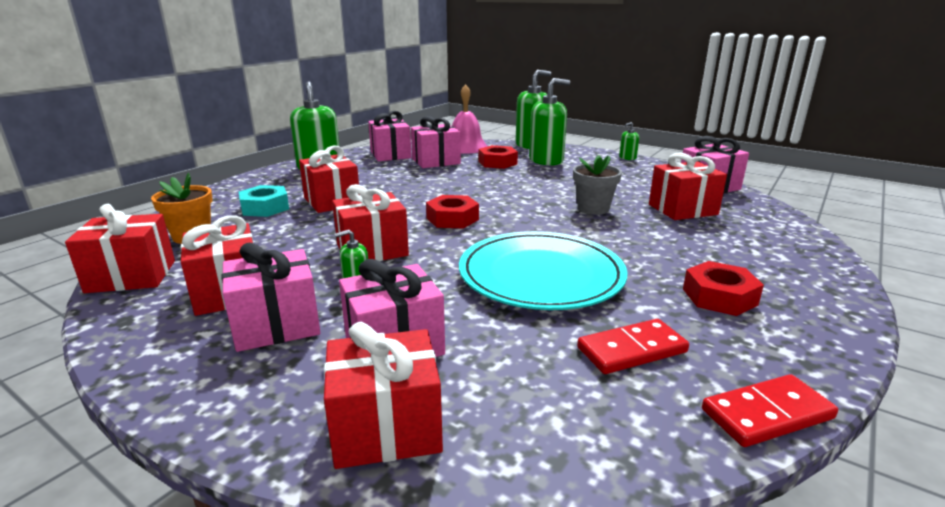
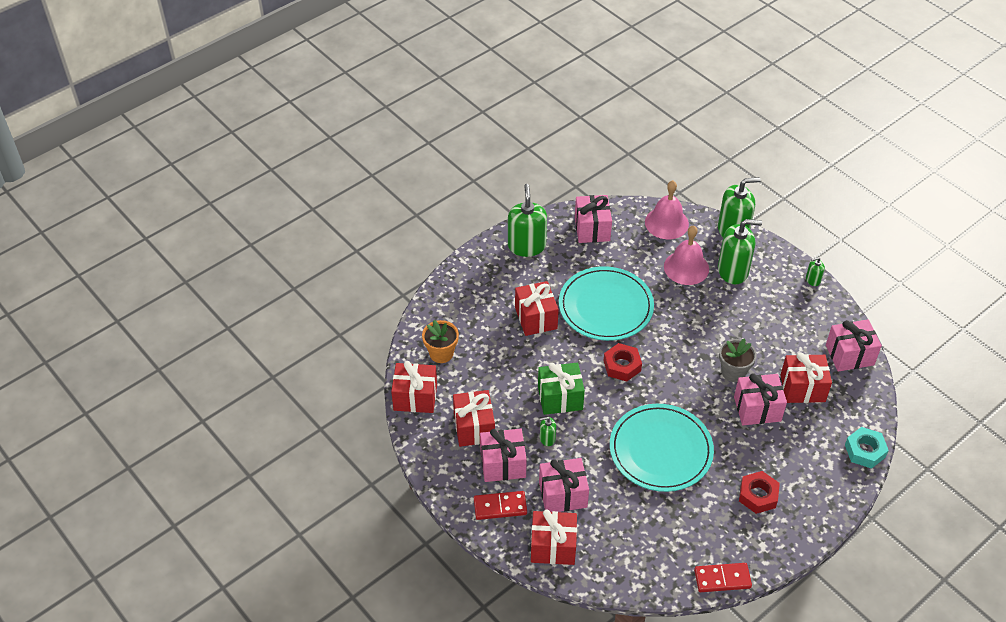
camera: 15 degrees right, 25 degrees up
(265, 208) = (486, 319): turquoise nut -> turquoise nut (865, 451)
(372, 250) = (560, 398): red gift -> green gift
(418, 187) = (605, 306): none -> turquoise plate
(436, 161) = (631, 253): pink gift -> pink gift (757, 409)
(497, 163) = (686, 267): red nut -> pink bell
(632, 350) = (683, 526): red domino -> red domino (500, 507)

